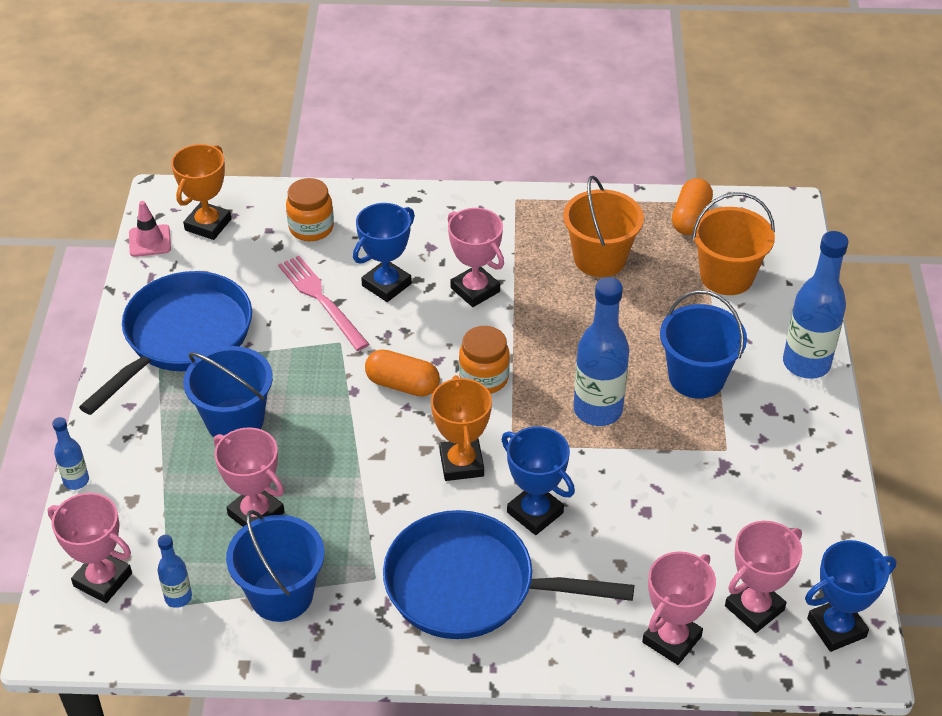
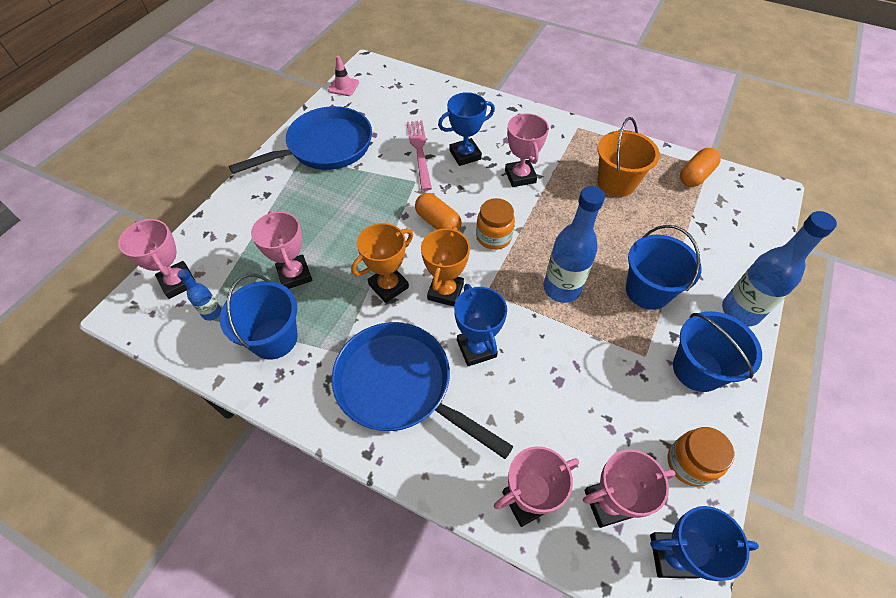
camera: 25 degrees right, 10 degrees up
(76, 481) = (208, 213): blue bottle -> none
(208, 225) = (381, 87): orange trophy -> orange trophy (388, 286)
(235, 420) = (321, 209): blue bucket -> blue bucket (697, 369)
(311, 228) = (439, 107): orange jar -> orange jar (689, 463)
(726, 276) = (704, 224): orange bucket -> none

